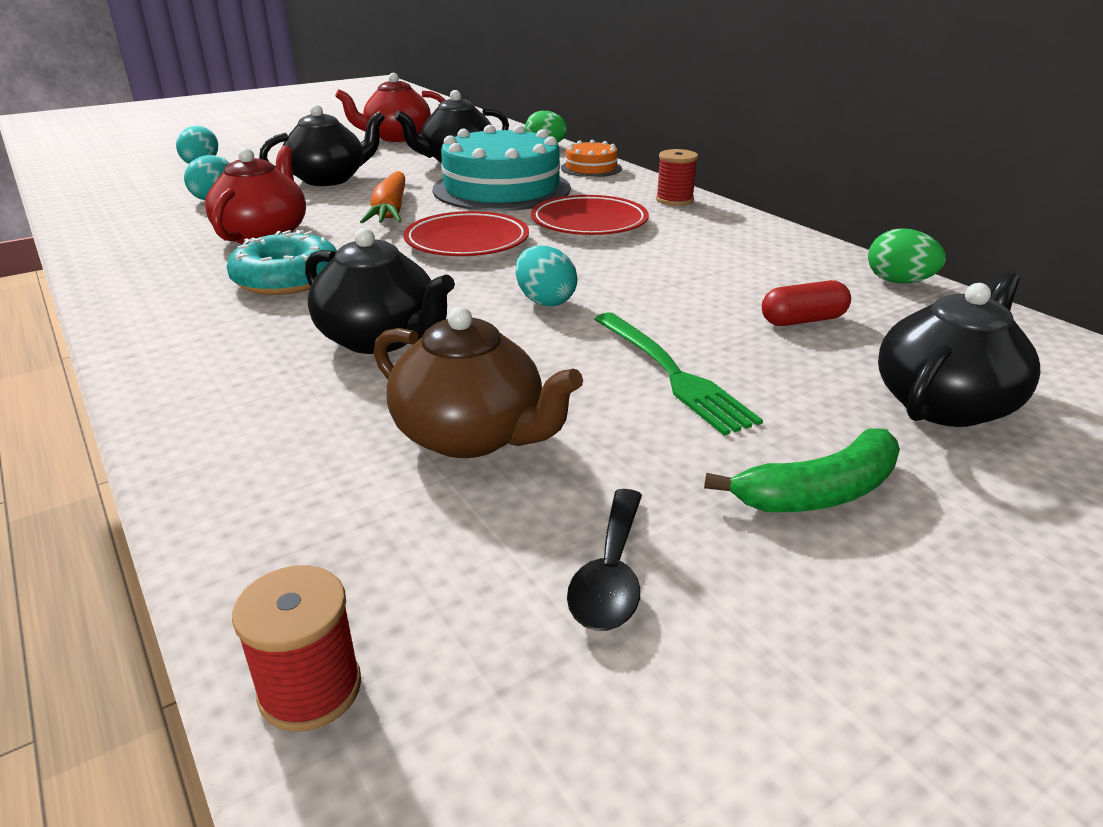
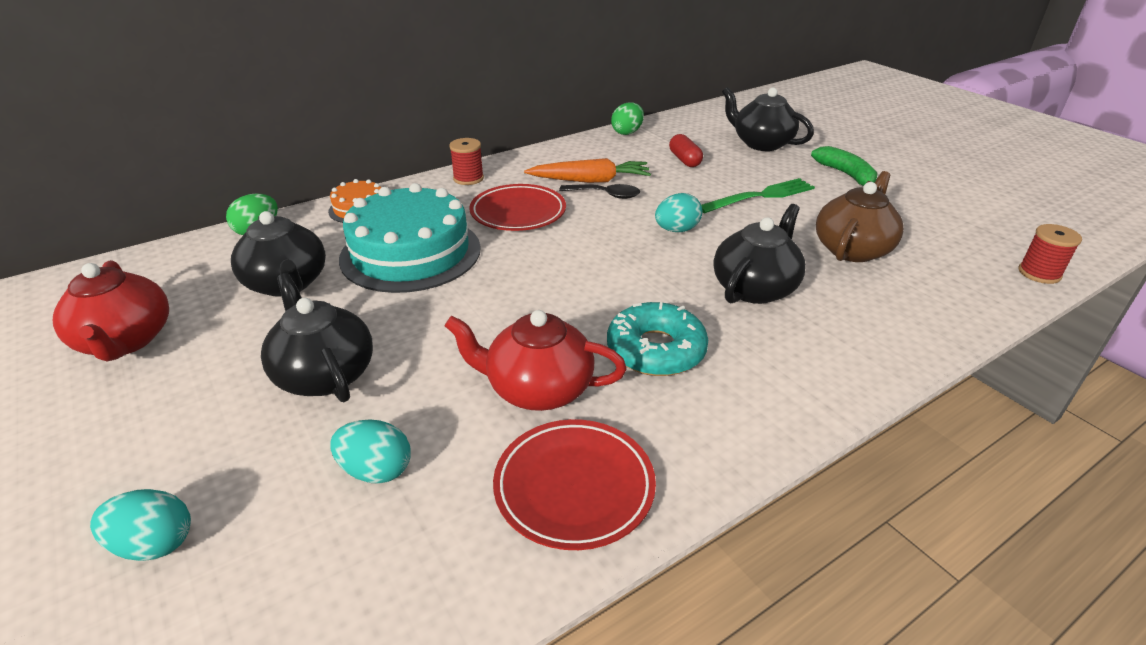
camera: 90 degrees left, 5 degrees up
(390, 211) = (468, 312): orange carrot -> orange carrot (590, 180)
(467, 241) = (561, 264): red plate -> red plate (574, 487)
(610, 575) = (928, 216): black spoon -> black spoon (605, 195)

